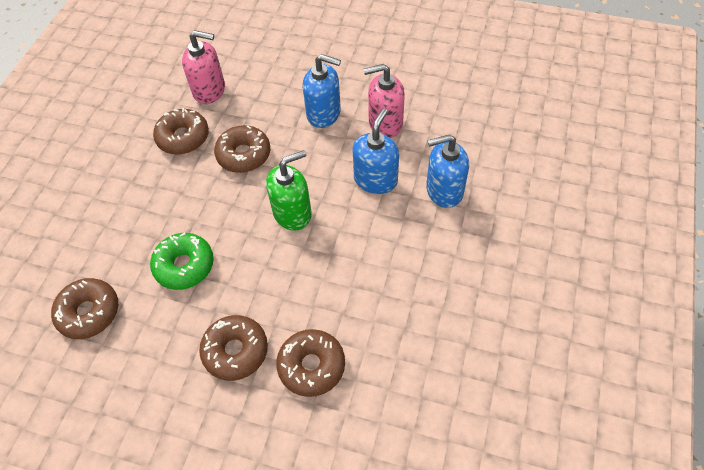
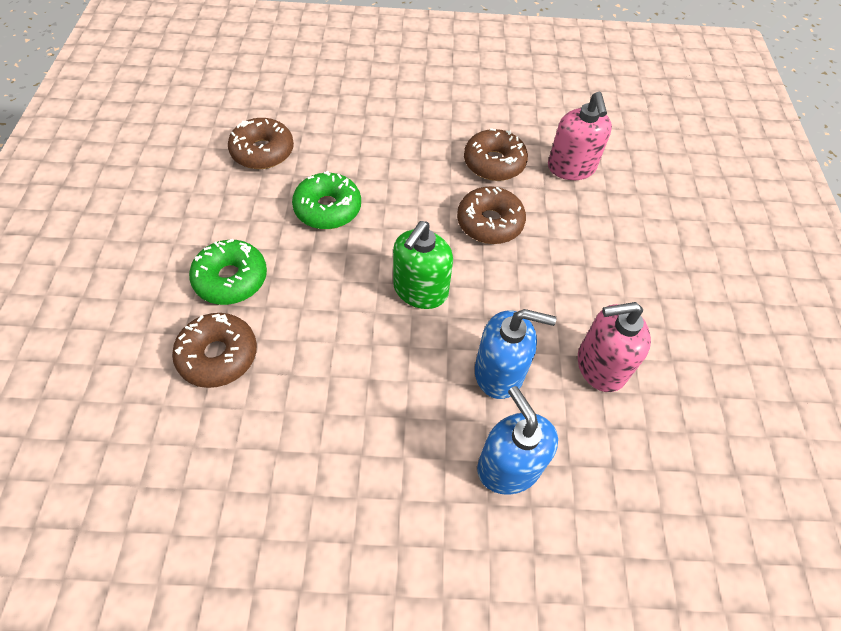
camera: 70 degrees right, 0 degrees up
(235, 351) = (231, 279): brown donut -> green donut
(292, 213) = (420, 290): green soap dispenser -> green soap dispenser turned 75 degrees clockwise
(324, 114) = (586, 289): blue soap dispenser -> none
(385, 123) = (600, 366): pink soap dispenser -> pink soap dispenser turned 75 degrees counterclockwise

